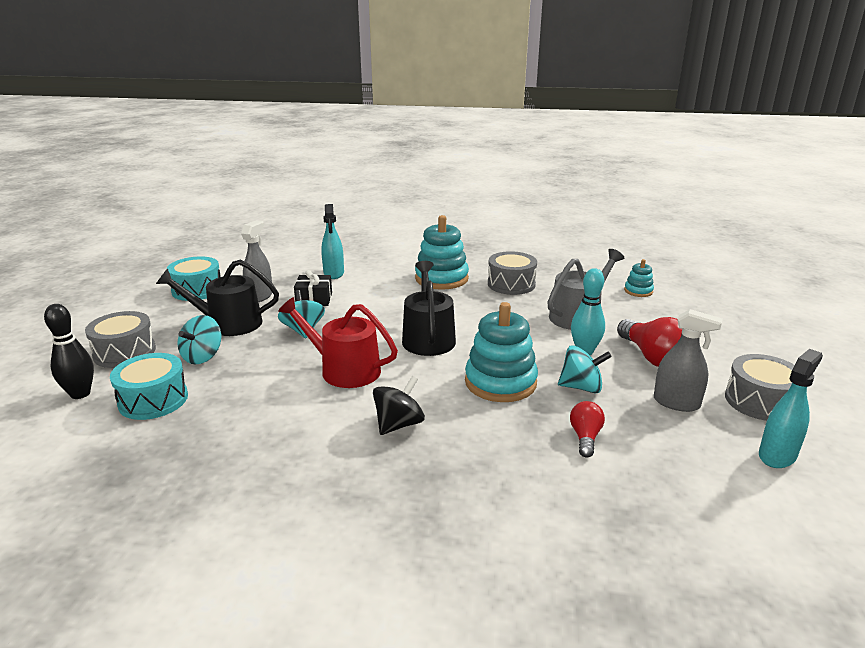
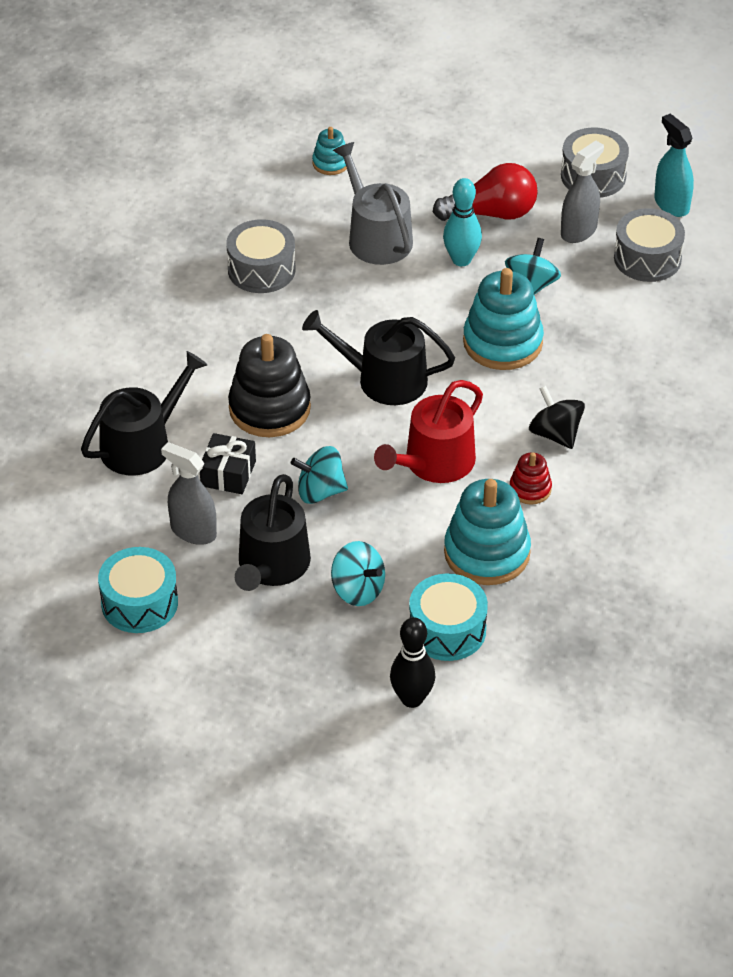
camera: 75 degrees left, 20 degrees up
(124, 352) = (318, 668): grey drum -> grey drum (647, 258)
(324, 419) = (530, 489): none -> red stacking toy
(334, 273) = (142, 444): turquoise spray bottle -> black watering can
(380, 303) = (269, 408): none -> black stacking toy
(441, 278) = (213, 333): turquoise stacking toy -> turquoise stacking toy (487, 553)
(585, 437) = (613, 311): red light bulb -> none

